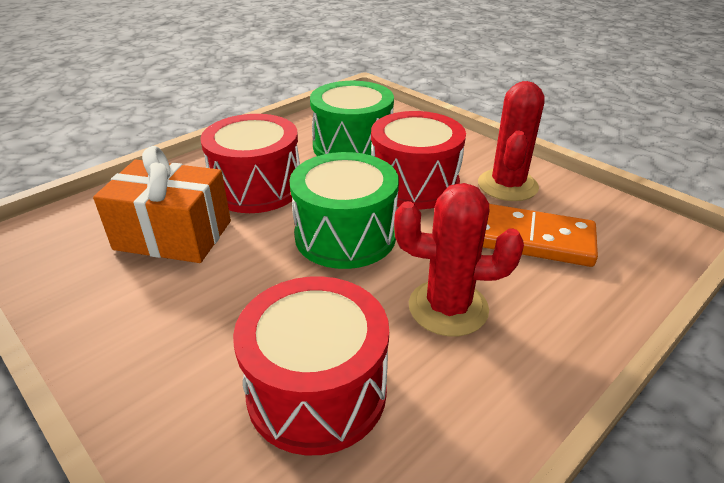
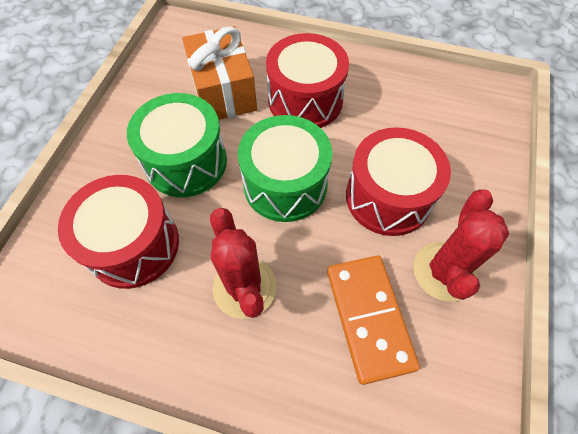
camera: 60 degrees right, 25 degrees up
(352, 146) = (412, 125): green drum -> green drum (186, 162)
(507, 185) = (444, 271): red cactus -> red cactus turned 60 degrees counterclockwise

